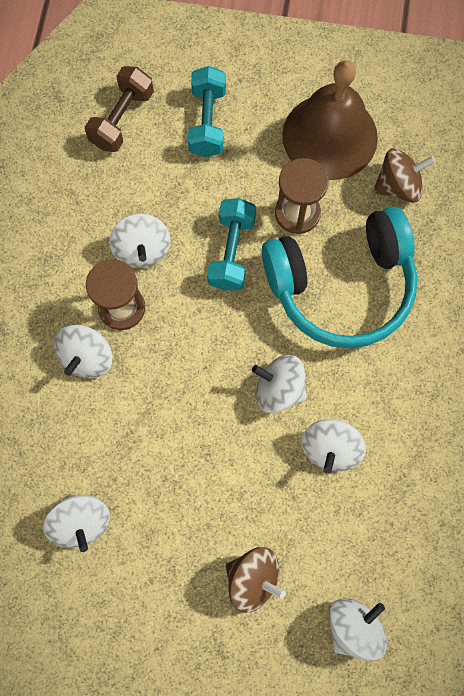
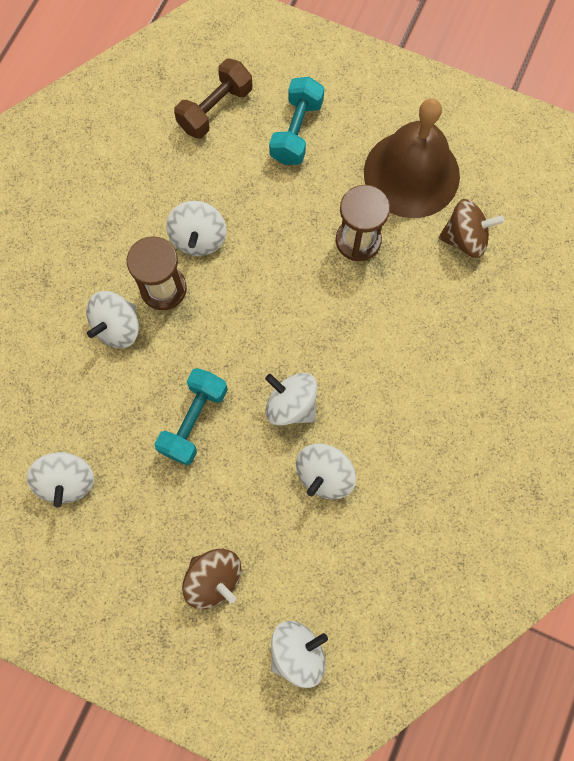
camera: 15 degrees right, 0 degrees up
(231, 252) = (283, 262): turquoise dumbbell -> turquoise dumbbell (194, 421)
(341, 286) = (381, 321): turquoise headphones -> none

